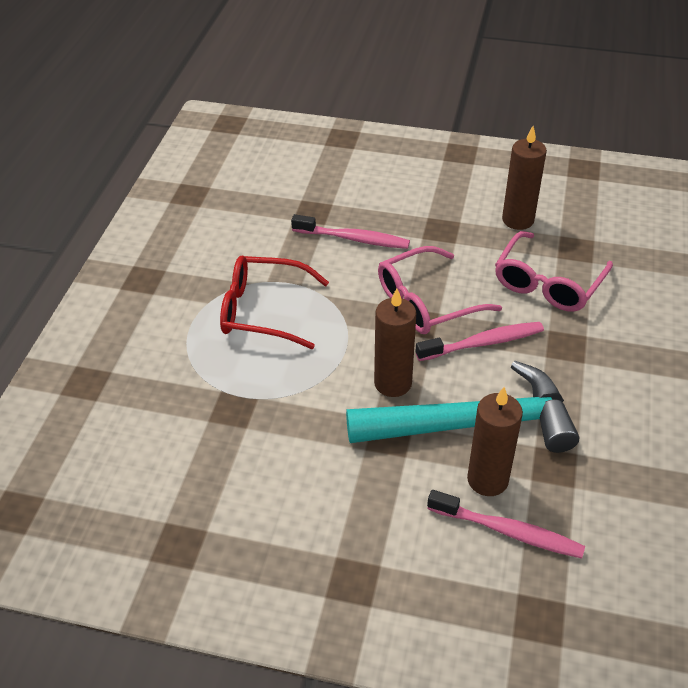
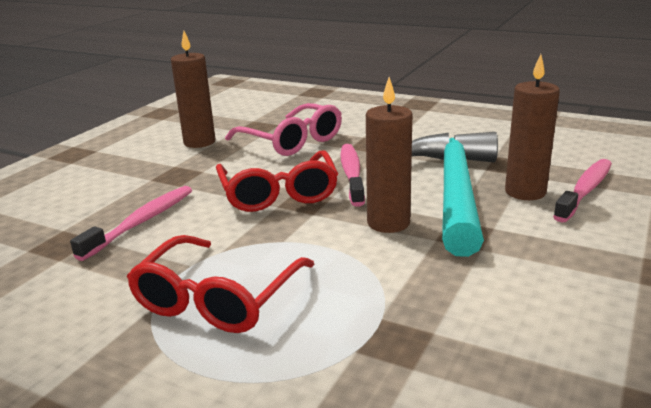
camera: 75 degrees left, 20 degrees down
(427, 302) = (278, 193): pink glasses -> red glasses

